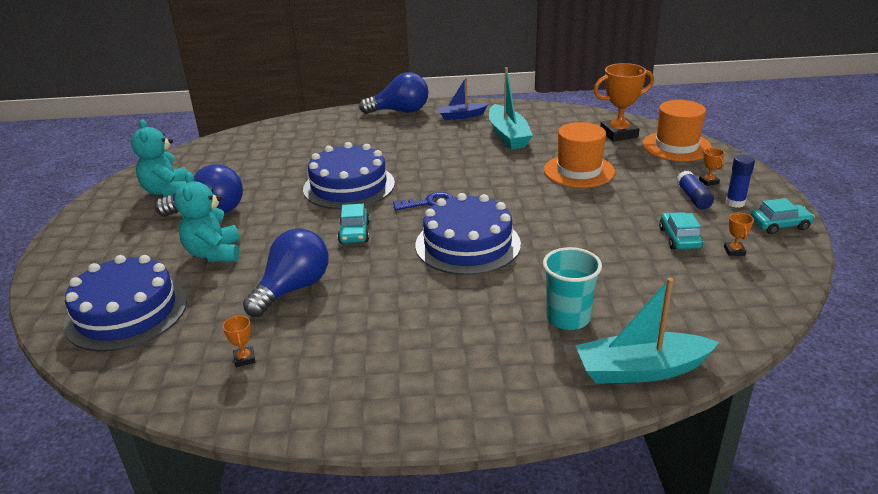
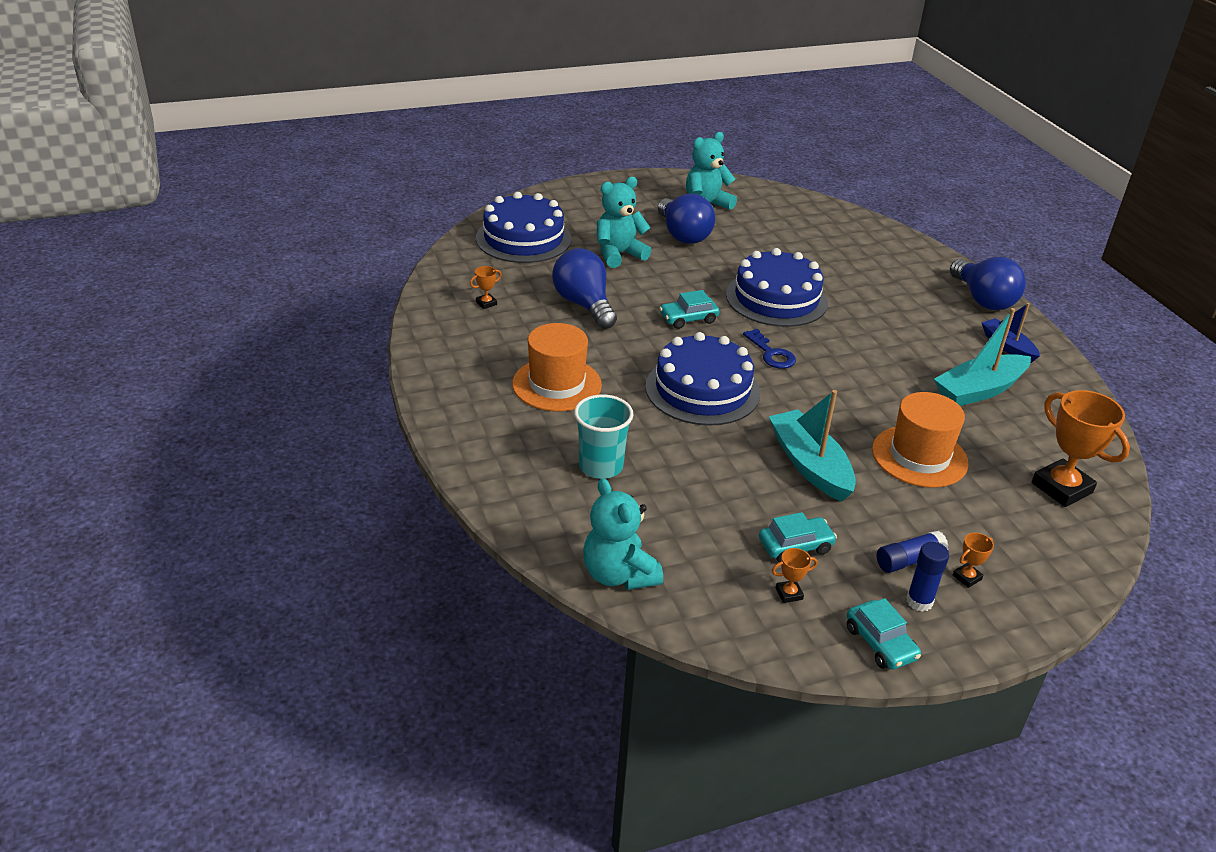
camera: 70 degrees right, 5 degrees up
(293, 289) = (584, 305): blue light bulb -> blue light bulb turned 135 degrees counterclockwise
(640, 370) = (536, 516): turquoise boat -> turquoise boat (809, 465)
(676, 146) = (1062, 547): orange hat -> orange hat (557, 384)
(721, 330) = (619, 574): none -> turquoise teddy bear

